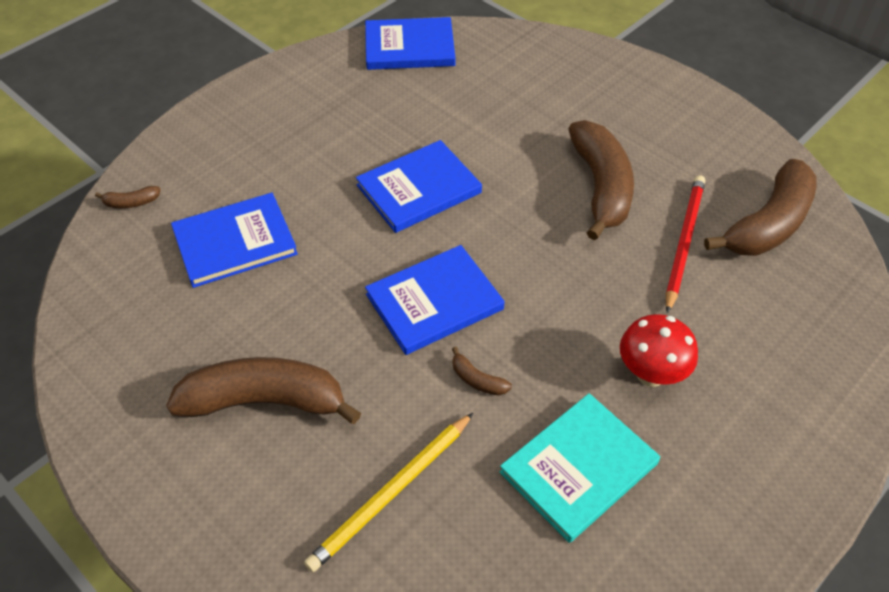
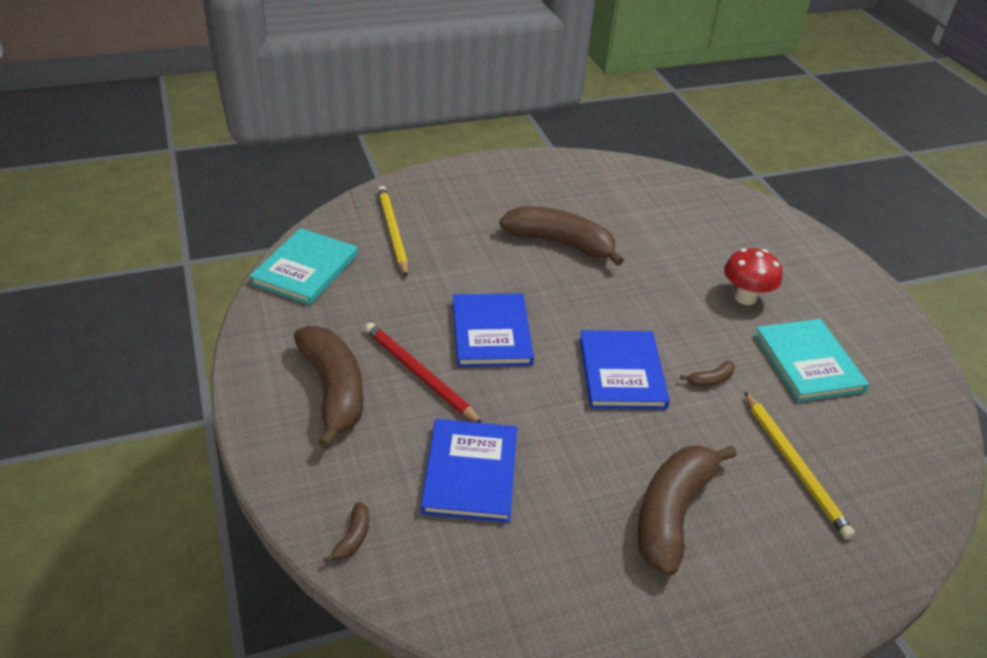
camera: 65 degrees left, 10 degrees down
(409, 47) = (305, 269): blue book -> turquoise book
(507, 71) = (392, 231): none -> yellow pencil
(683, 242) = (639, 232): red pencil -> red pencil (419, 374)
(768, 224) = (646, 193): brown banana -> brown banana (334, 391)

